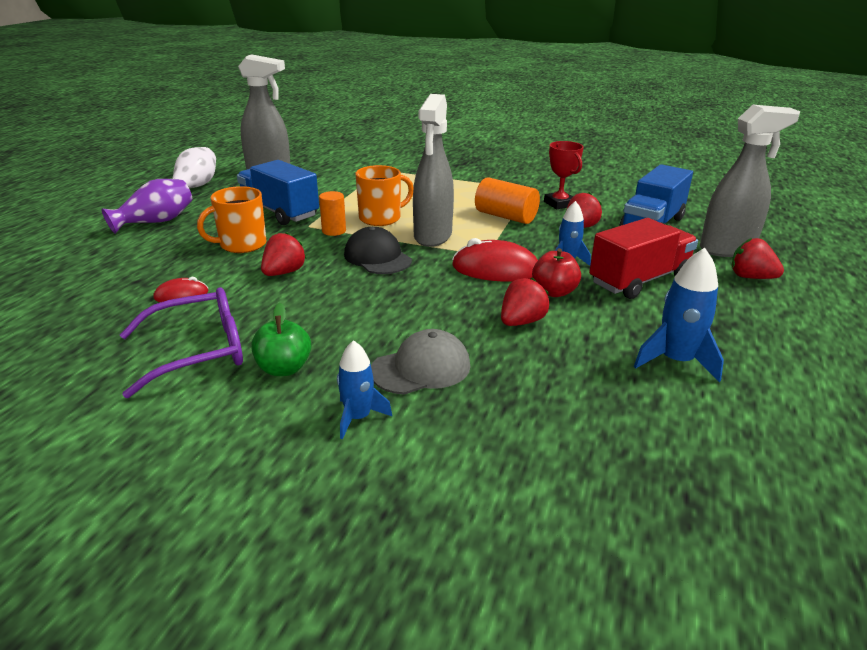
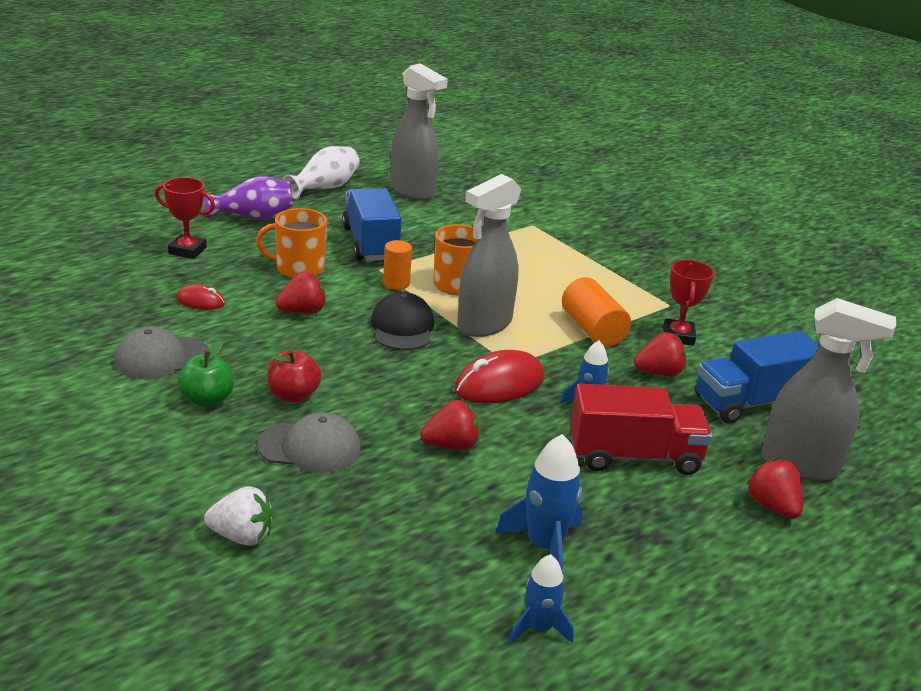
camera: 30 degrees right, 0 degrees up
(122, 262) = (187, 250): none -> red trophy
(197, 352) = (162, 358): purple glasses -> grey cap
(358, 417) = (215, 464): blue rocket -> blue rocket (538, 628)
(460, 467) = (242, 536): none -> white strawberry
(495, 269) = (499, 384): red mouse -> red mouse turned 75 degrees counterclockwise
(554, 292) = (525, 430): red apple -> red apple (293, 395)

